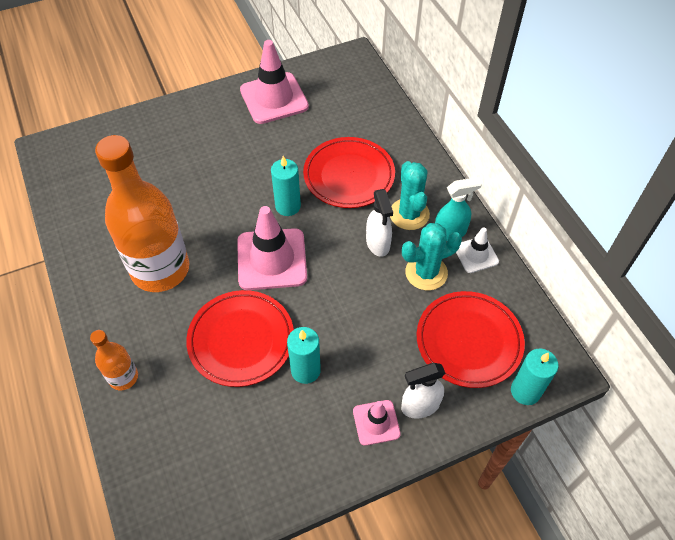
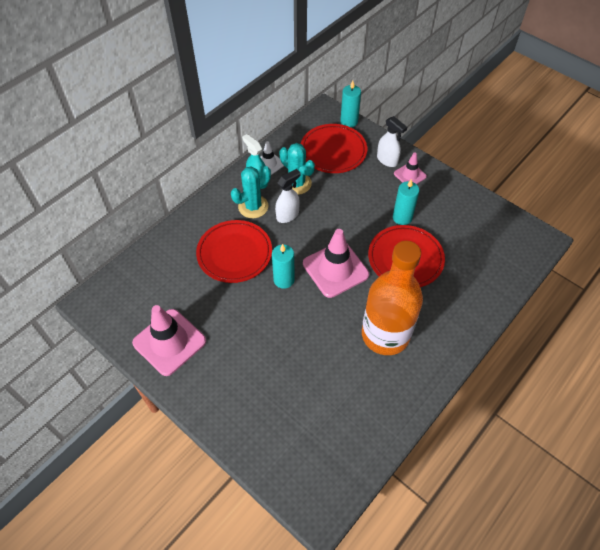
camera: 115 degrees left, 0 degrees up
(123, 377) = (474, 311): orange bottle -> none

